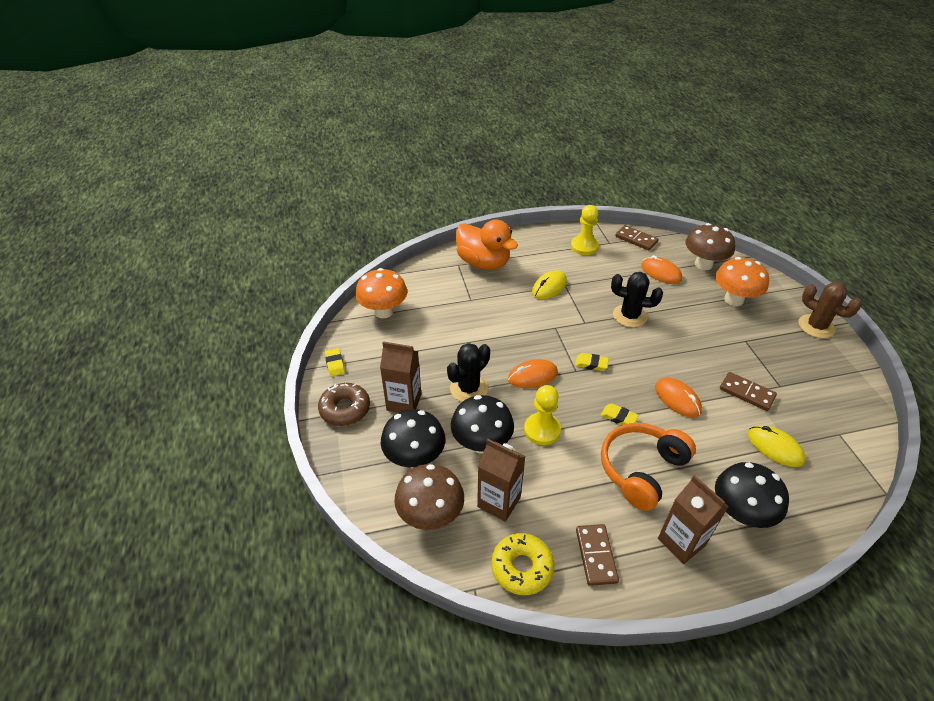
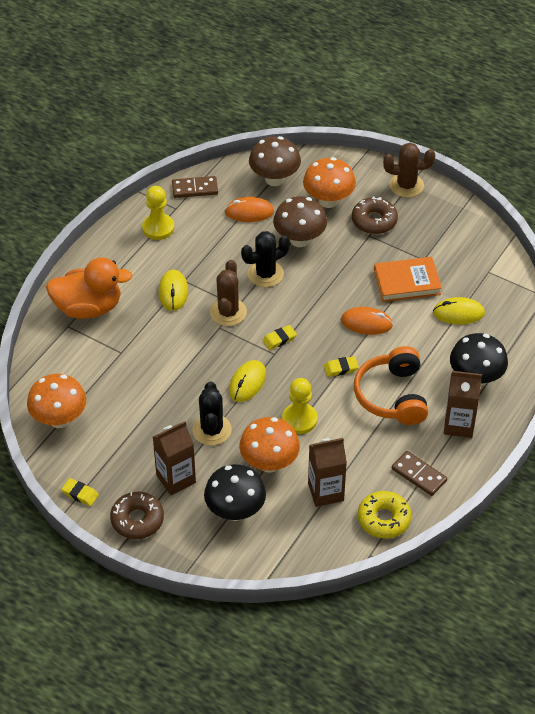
camera: 45 degrees left, 5 degrees up
(430, 515) = (292, 537): brown mushroom -> brown mushroom (299, 240)
(481, 444) = (269, 463): black mushroom -> orange mushroom
(532, 376) = (247, 383): orange mouse -> yellow mouse
(573, 322) = (228, 312): none -> brown cactus
(746, 393) = (407, 282): brown domino -> orange book
(760, 334) = (374, 221): none -> brown donut

